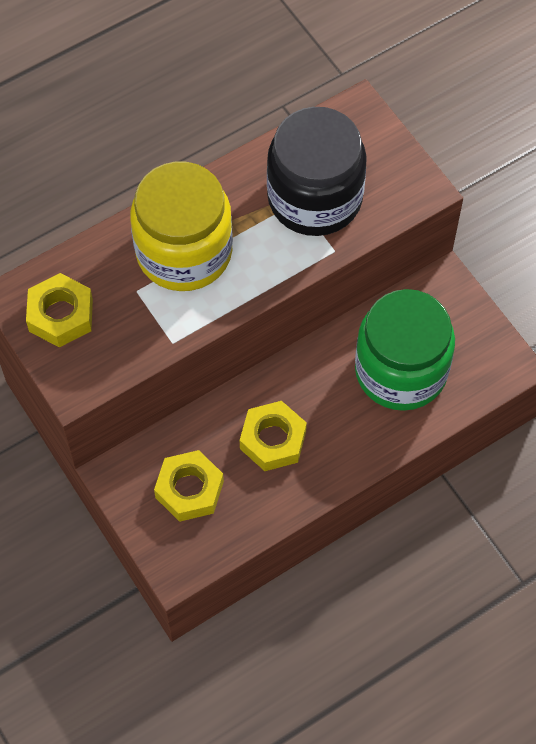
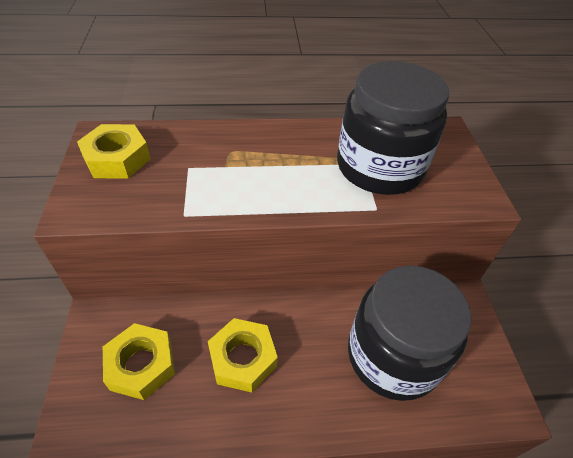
camera: 25 degrees right, 15 degrees down
(184, 252) = (247, 159): yellow jar -> none
(401, 371) = (393, 355): green jar -> black jar

